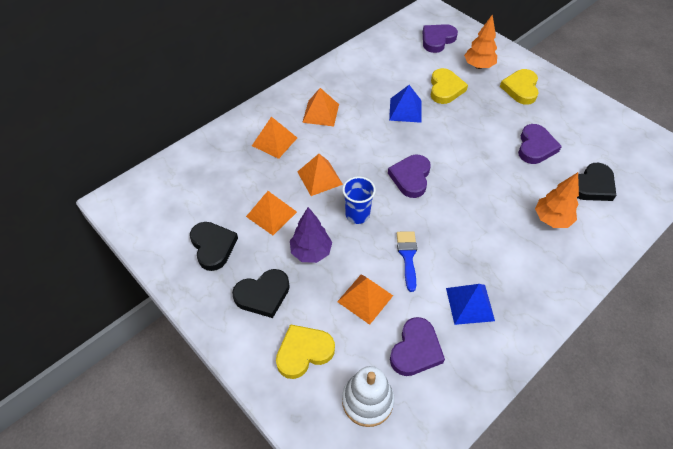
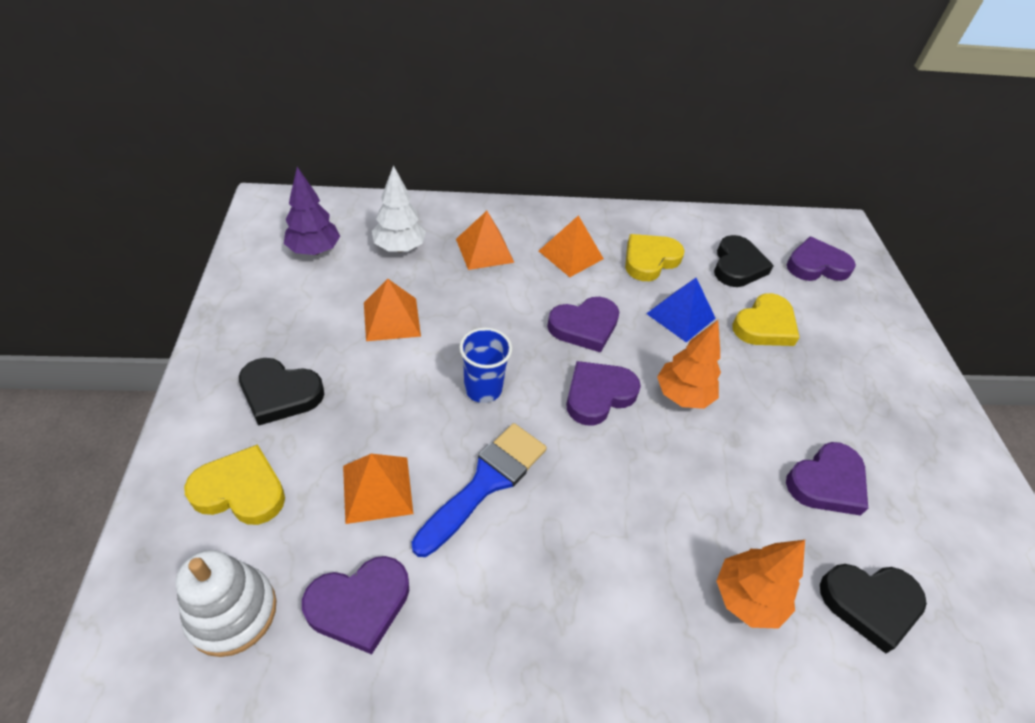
camera: 35 degrees right, 5 degrees down
(213, 247) = (296, 308): black heart -> black heart (737, 266)
(227, 172) = (399, 248): none -> white tree
(311, 252) = (383, 389): purple tree -> purple tree (314, 250)
(320, 178) = (488, 319): orange pyramid -> none
(369, 148) = (584, 326): none -> purple heart
(407, 256) = (485, 483): blue brush -> blue brush, size x1.51
(470, 304) = (495, 610): blue pyramid -> none
(478, 66) = (845, 328): orange tree -> orange tree (683, 395)
(520, 89) = (884, 394): yellow heart -> yellow heart (650, 260)

